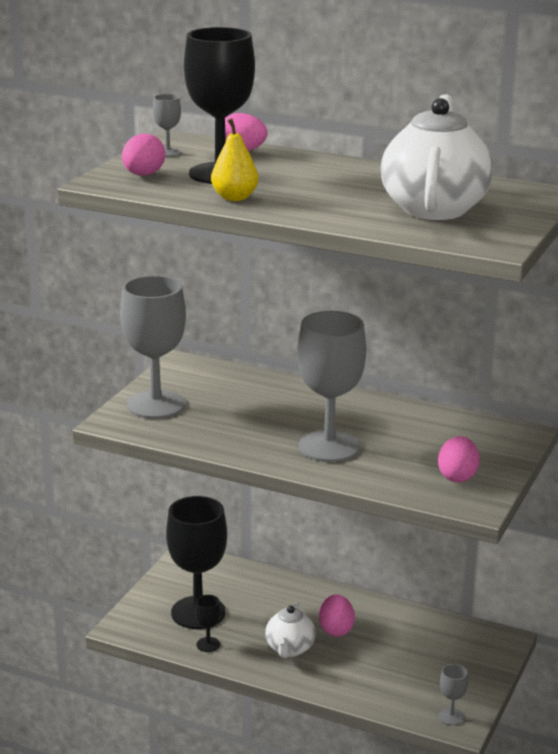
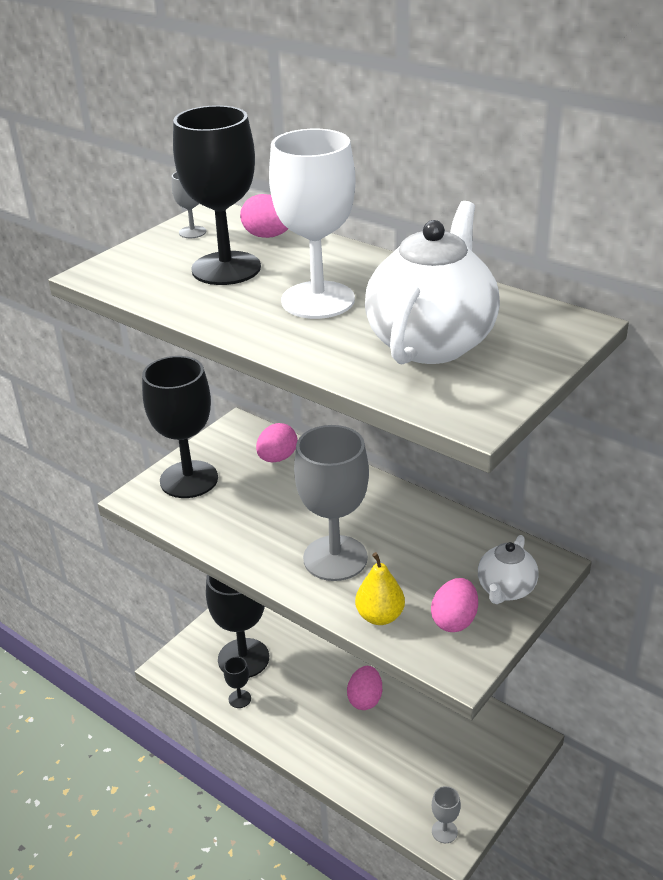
camera: 15 degrees right, 10 degrees up
(143, 175) = (146, 265): pink egg -> pink egg (277, 458)
(156, 405) = (189, 479): grey goblet -> black goblet
(234, 198) = (218, 308): yellow pear -> yellow pear (380, 616)
(289, 649) = (313, 717): white teapot -> white teapot (505, 590)
(319, 189) = (318, 300): none -> white goblet

